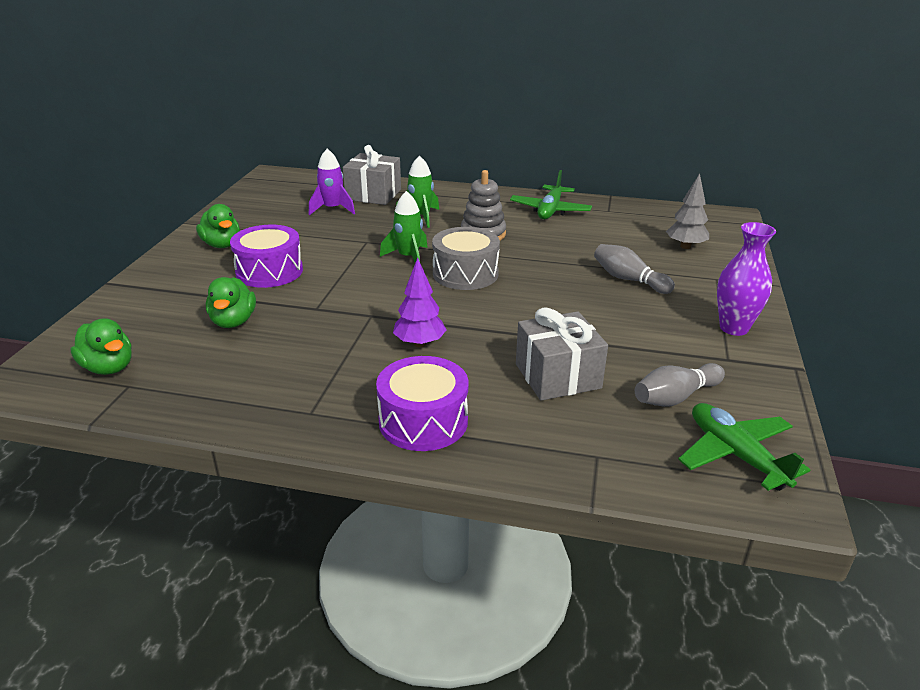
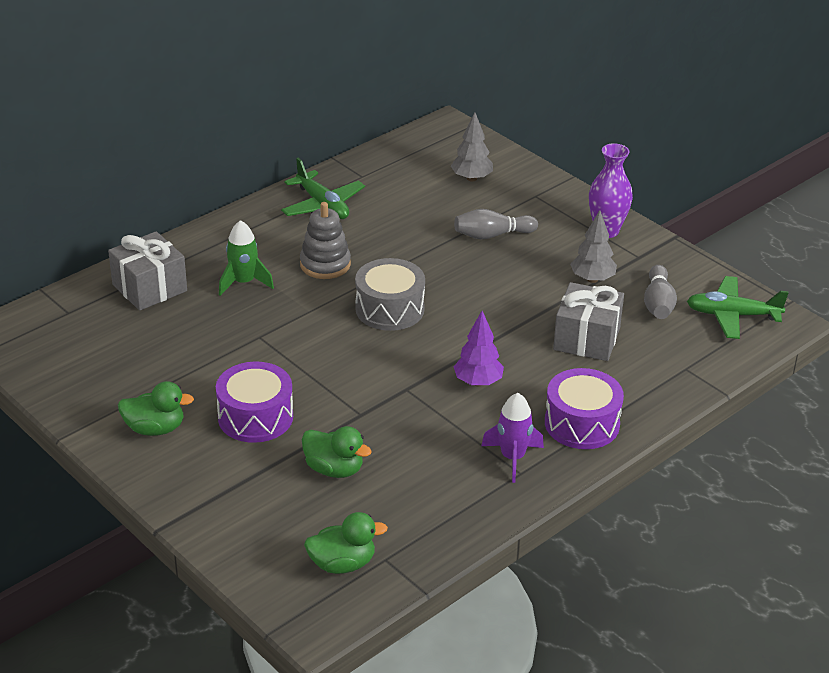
camera: 55 degrees left, 5 degrees up
(332, 209) = (153, 328): purple rocket -> purple rocket (512, 458)
(408, 257) = (323, 326): green rocket -> none
(651, 346) = (592, 279): none -> grey tree

